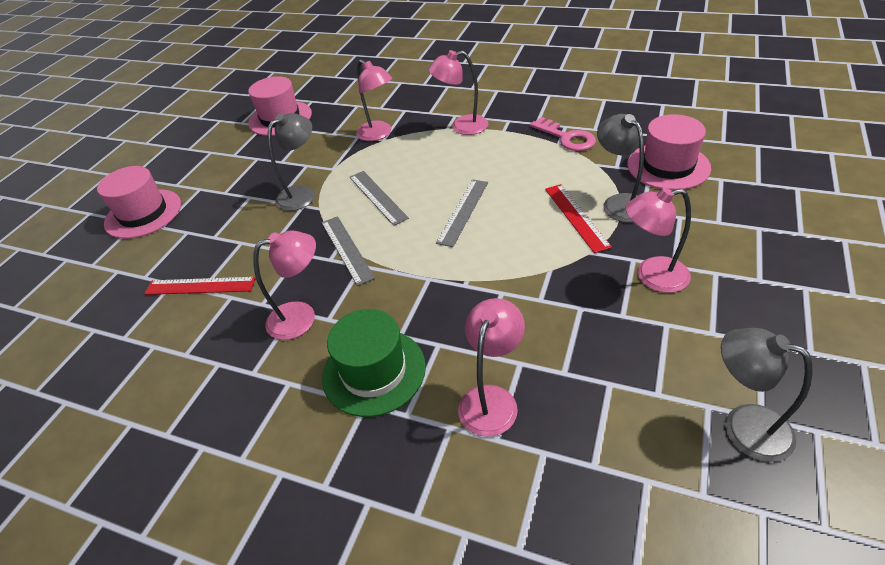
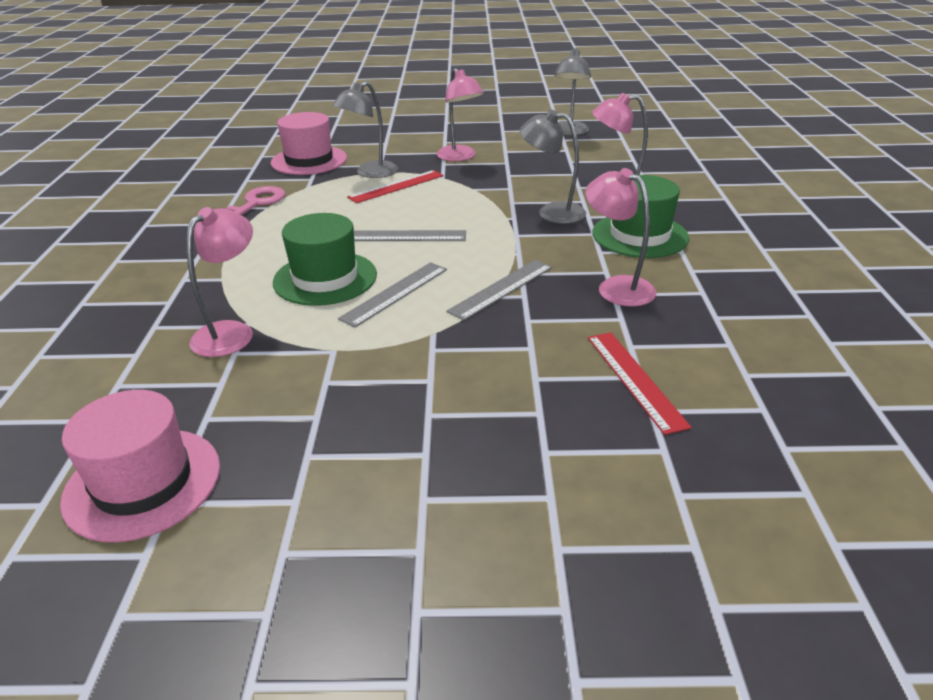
camera: 115 degrees left, 10 degrees down
(143, 214) = (530, 552): pink hat -> none
(302, 194) = (405, 358): grey lamp -> grey lamp (552, 212)
(419, 168) = (325, 278): none -> green hat
(462, 126) = (218, 268): pink lamp -> none

